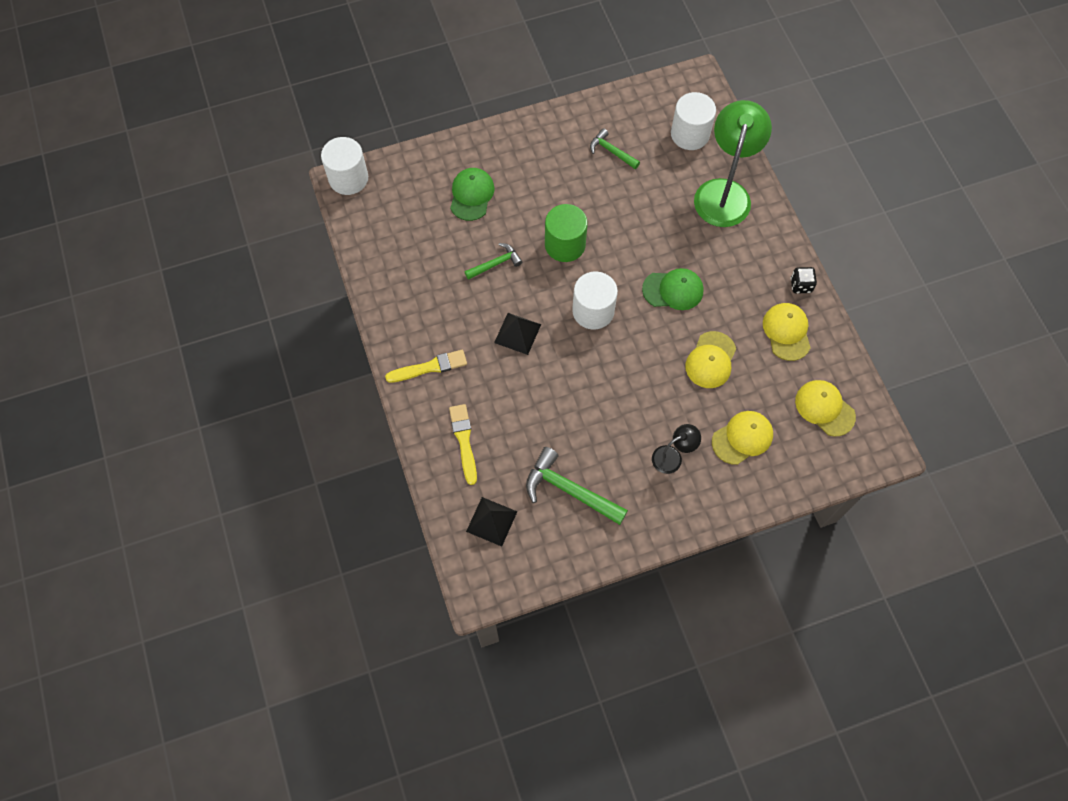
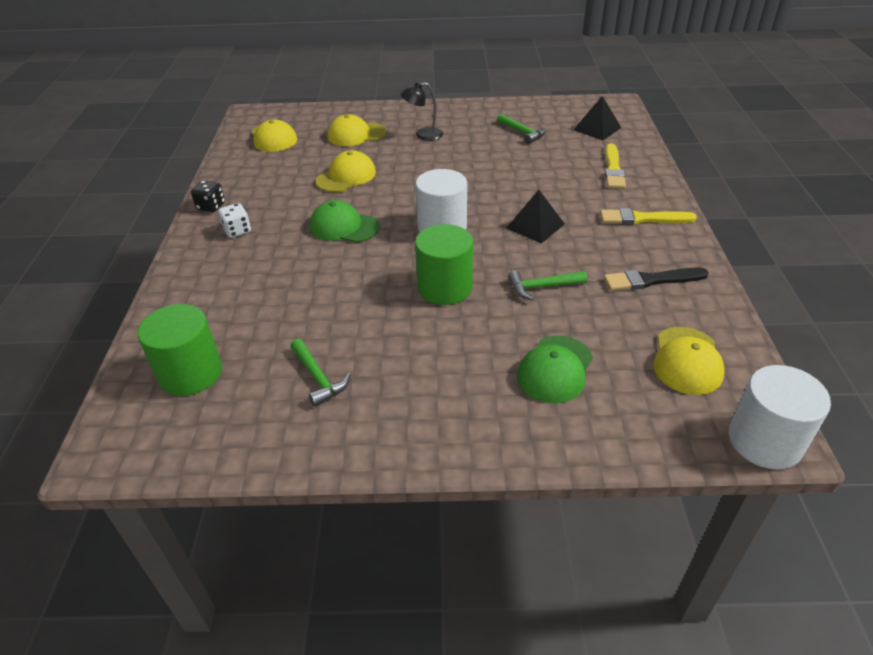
camera: 160 degrees left, 25 degrees down
(417, 292) = (651, 280): none -> black brush
(569, 490) = (523, 133): green hammer -> green hammer, size x0.59
(690, 134) = (190, 373): white cylinder -> green cylinder
(724, 192) = (209, 297): green lamp -> none
(755, 262) = (237, 231): none -> white dice
(786, 332) = (258, 180): yellow cap -> yellow cap (687, 361)

